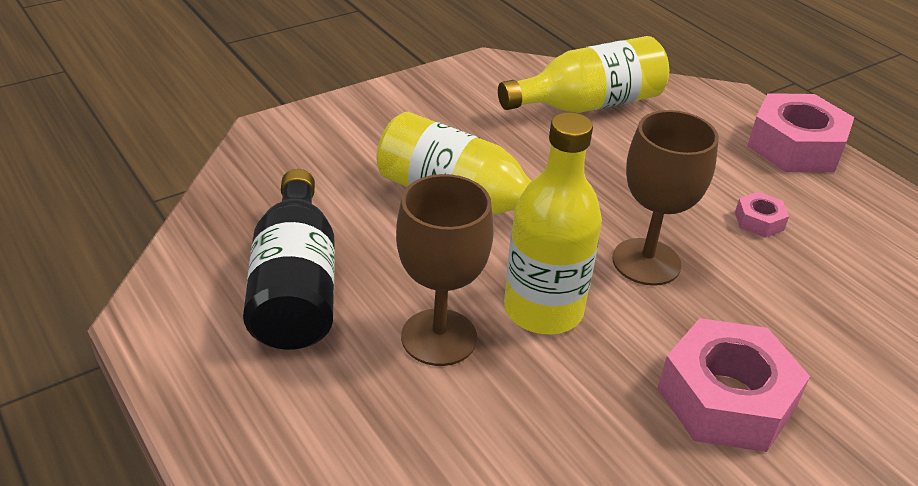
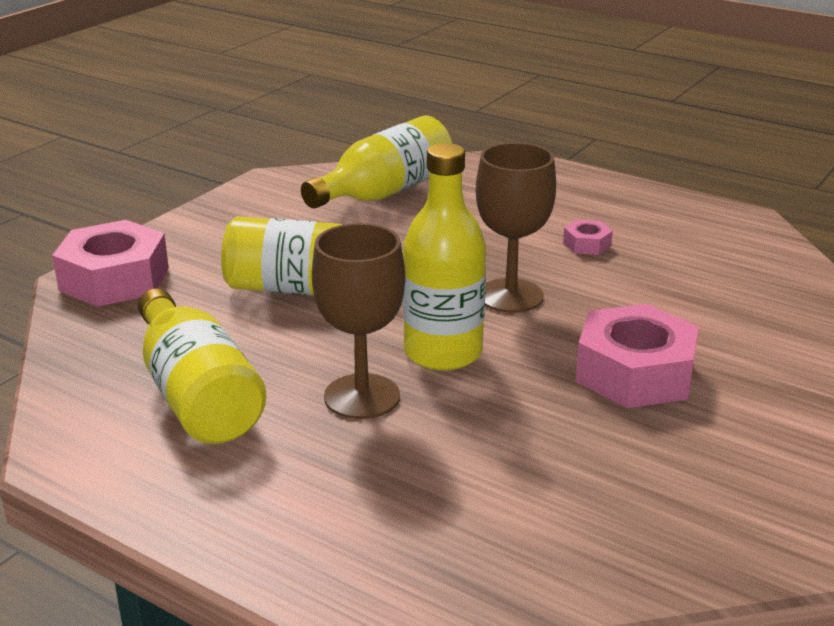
camera: 20 degrees left, 10 degrees down
(295, 287) = (197, 395): black bottle -> yellow bottle
(795, 146) = (584, 184): pink nut -> pink nut (114, 279)

